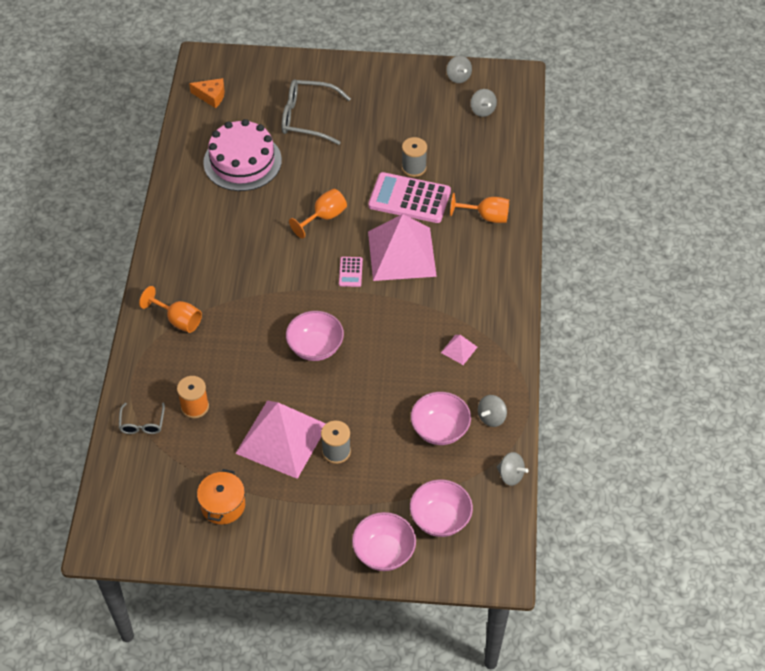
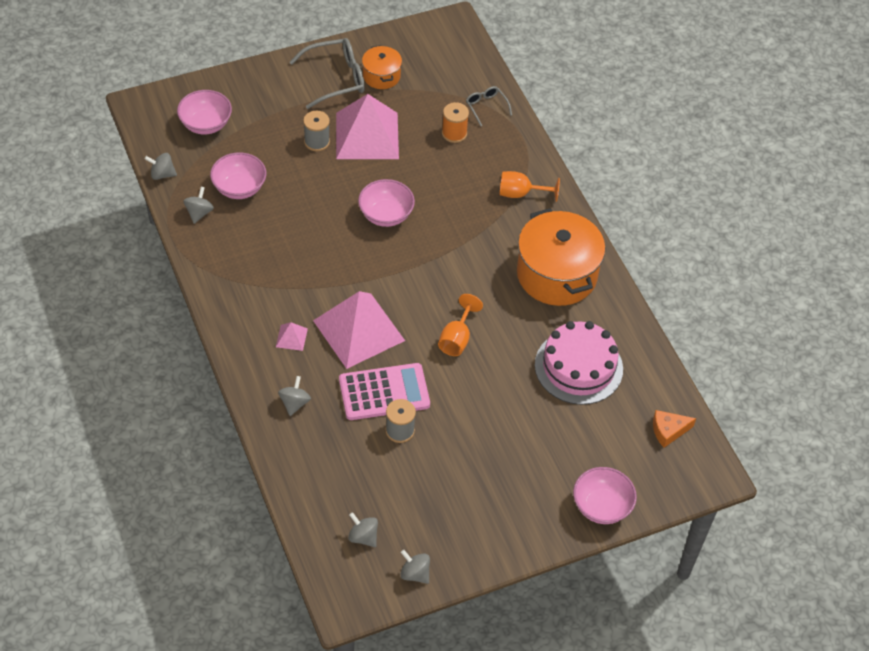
camera: 150 degrees right, 0 degrees up
(203, 237) = (556, 274): none -> orange pot
(307, 118) = (549, 446): grey glasses -> grey glasses (336, 78)
(350, 272) = (396, 293): pink calculator -> none
(384, 552) = (238, 88): pink bowl -> pink bowl (601, 506)
(459, 349) = (256, 259): pink pyramid -> pink pyramid (291, 337)
(486, 216) = (294, 403): orange goblet -> grey spinning top

